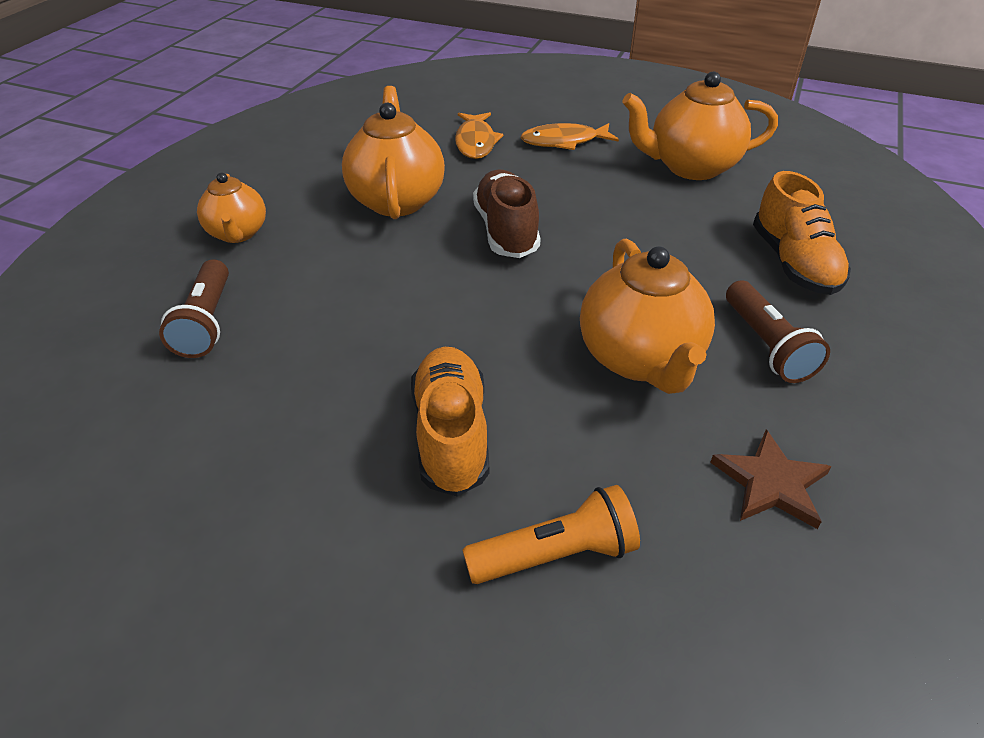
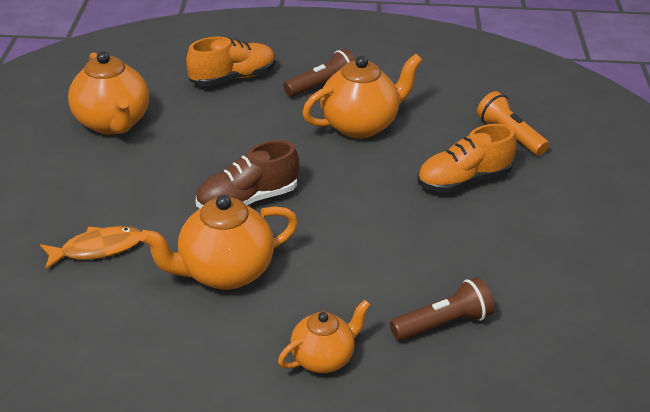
camera: 110 degrees left, 5 degrees down
(564, 141) = (82, 194): orange fish -> none
(771, 483) = (424, 82): brown star -> none

